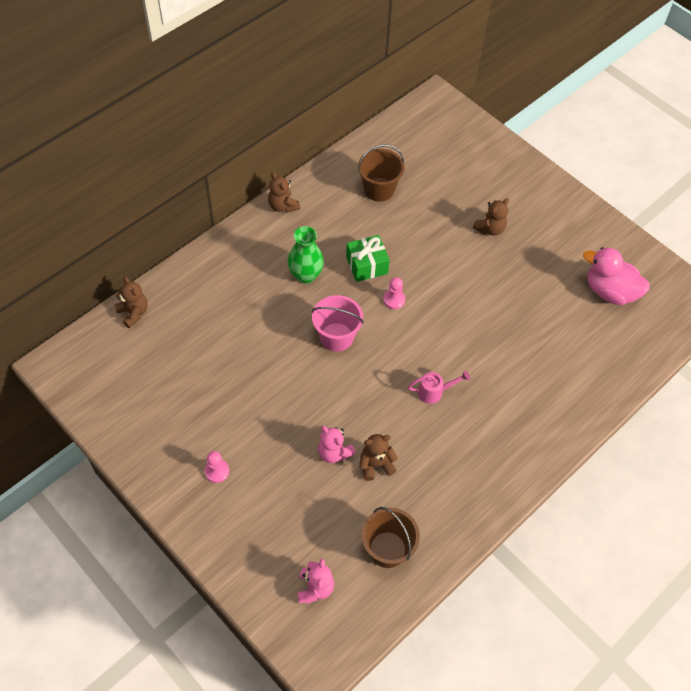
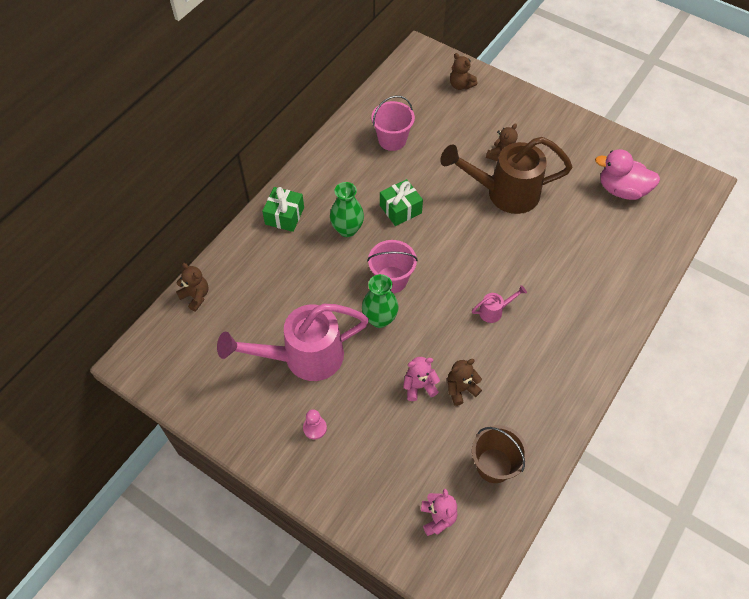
camera: 10 degrees left, 0 degrees up
(224, 398) = (302, 357): none -> pink watering can
(245, 248) = (284, 216): none -> green gift
(283, 206) = (309, 171): brown teddy bear -> brown teddy bear (461, 85)
(313, 375) = (379, 319): none -> green vase
(334, 452) = (419, 386): pink teddy bear -> pink teddy bear turned 135 degrees clockwise
(379, 189) = (392, 140): brown bucket -> pink bucket
(394, 300) = (434, 235): pink pawn -> none
(480, 270) = (503, 193): none -> brown watering can

